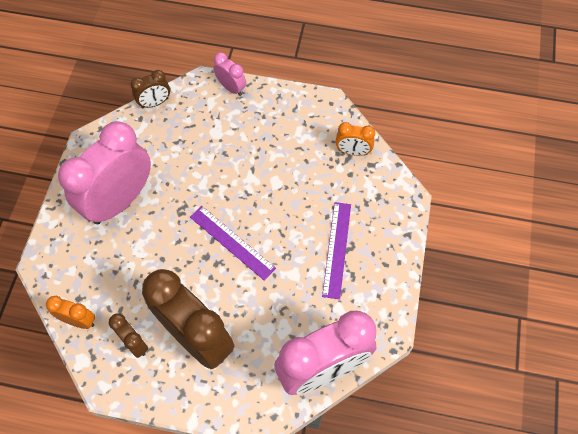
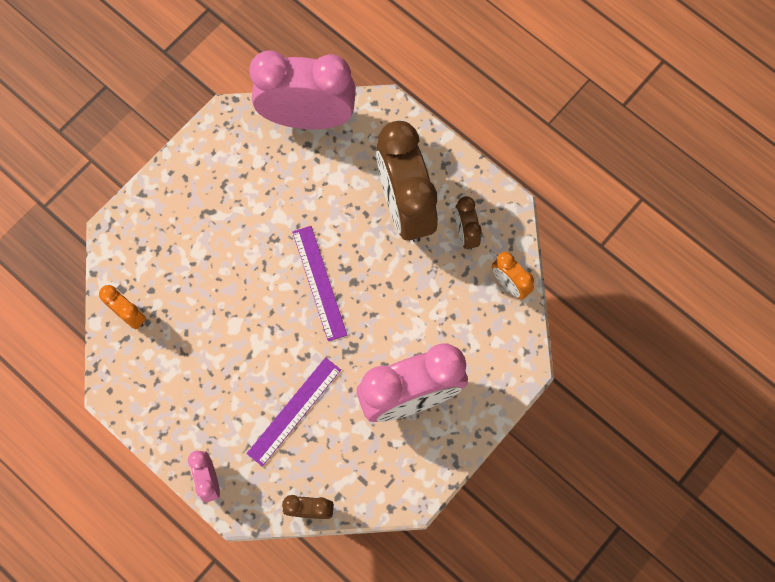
camera: 150 degrees left, 10 degrees up
(337, 249) = (220, 218): purple ruler -> purple ruler (294, 411)

